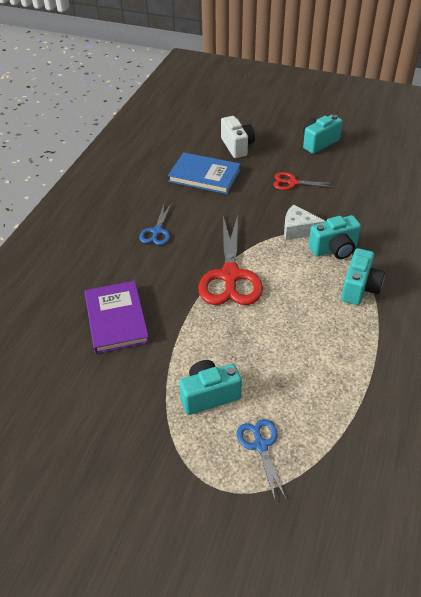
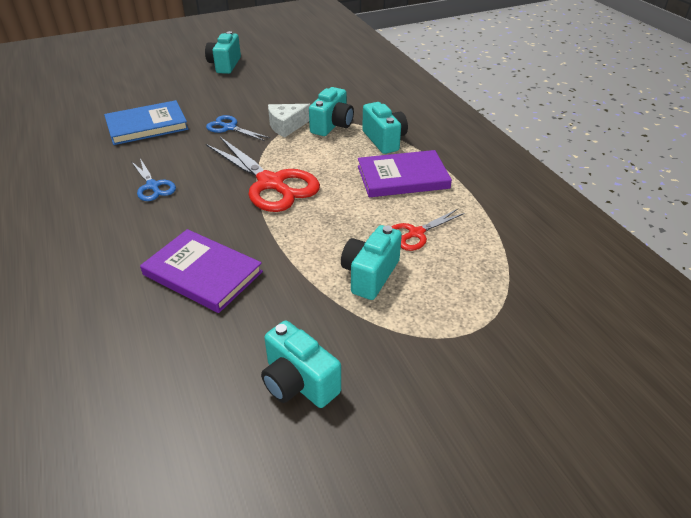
camera: 45 degrees left, 5 degrees down
(85, 434) = (298, 382): none -> turquoise camera
(237, 146) = (152, 93): white camera -> none
(260, 445) = (456, 280): blue scissors -> blue scissors (229, 127)
(292, 183) = (238, 98): red scissors -> red scissors (415, 233)
(331, 332) = (402, 177): none -> purple book

